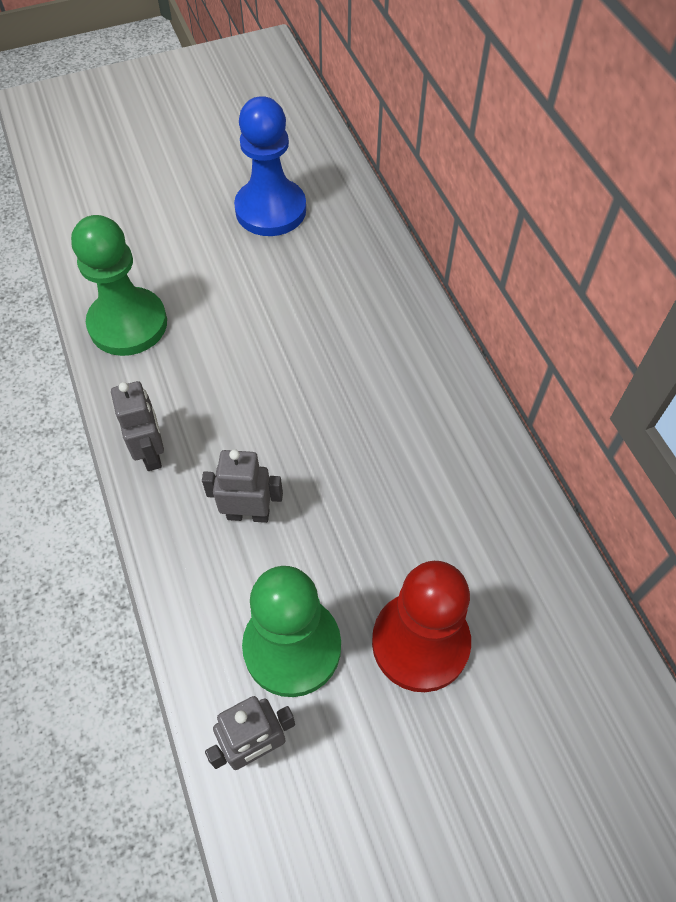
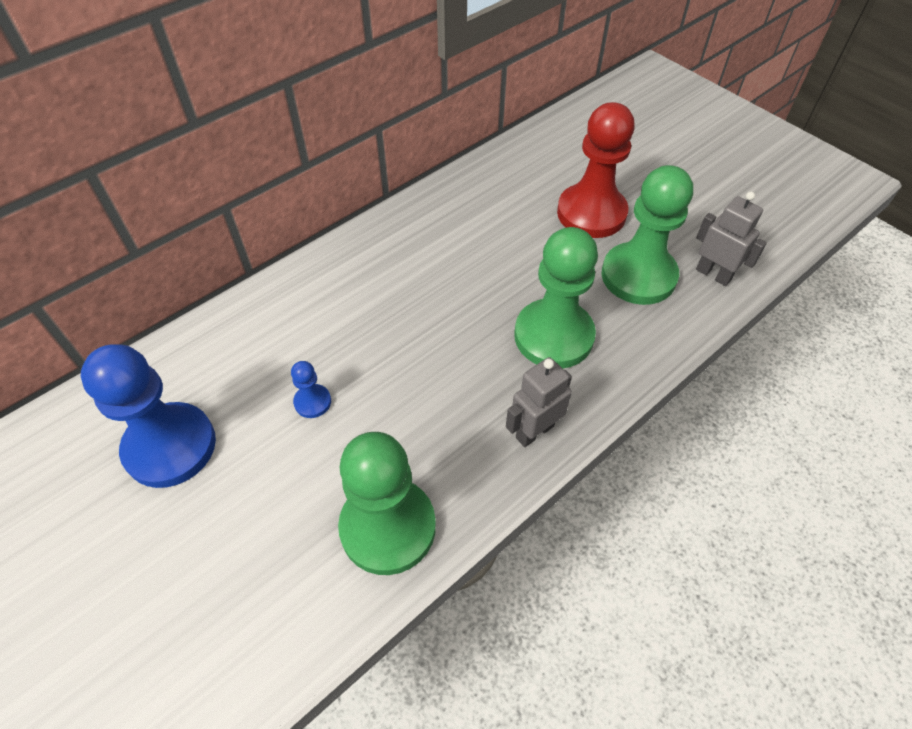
camera: 110 degrees left, 5 degrees down
(248, 514) = (553, 336): grey robot -> green pawn
(267, 300) = (312, 402): none -> blue pawn

